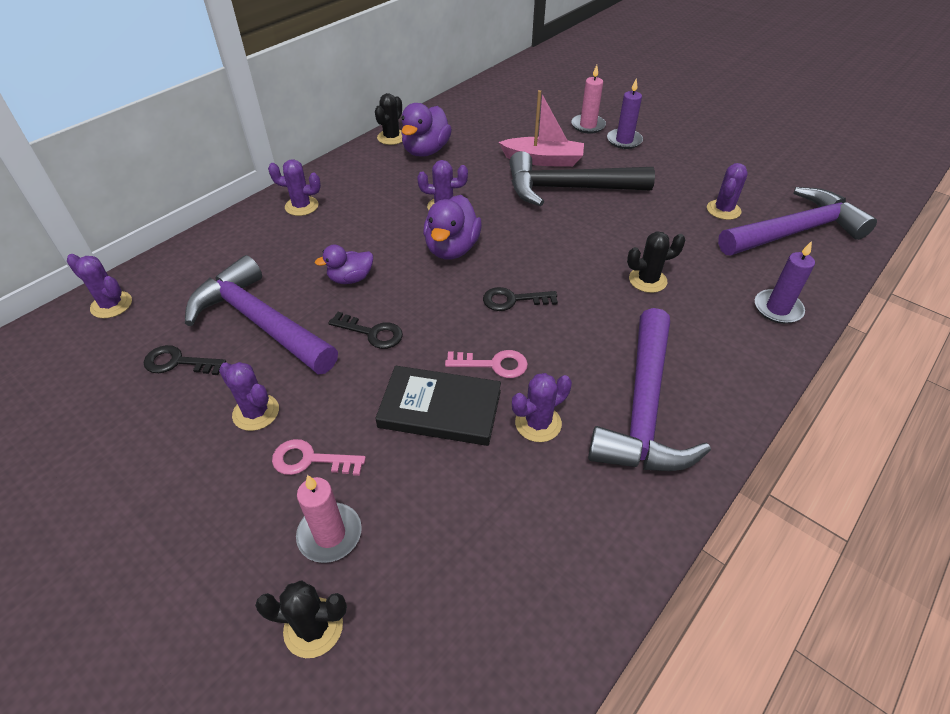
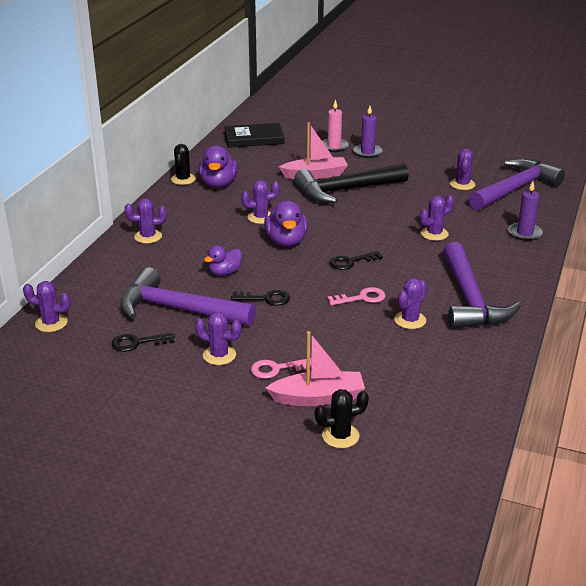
camera: 20 degrees left, 15 degrees down
(330, 534) = (318, 397): pink candle -> pink boat
(440, 408) = (342, 327): black book -> black book (254, 138)
(647, 280) = (434, 234): black cactus -> purple cactus

